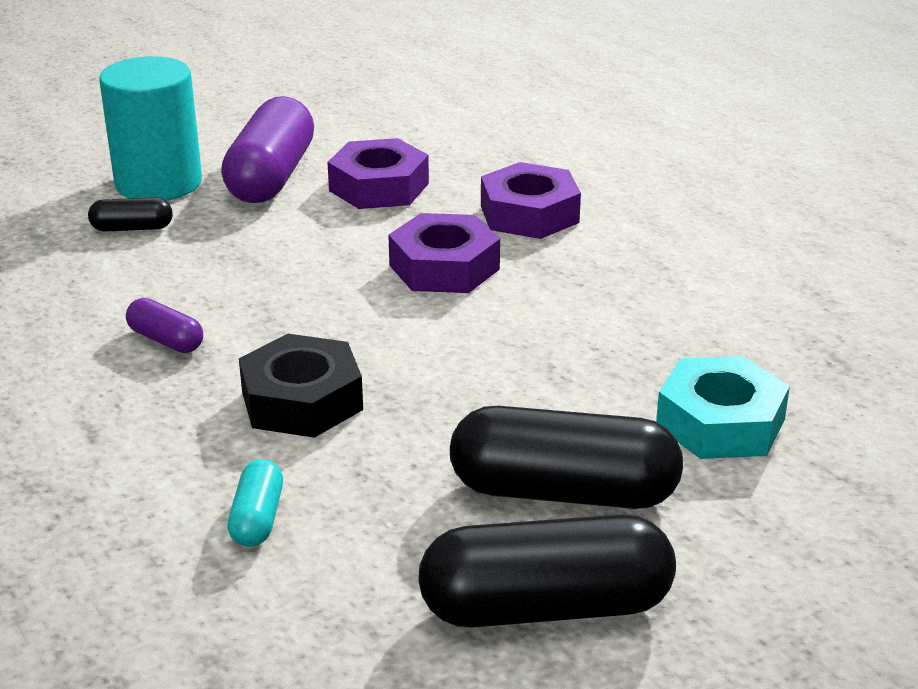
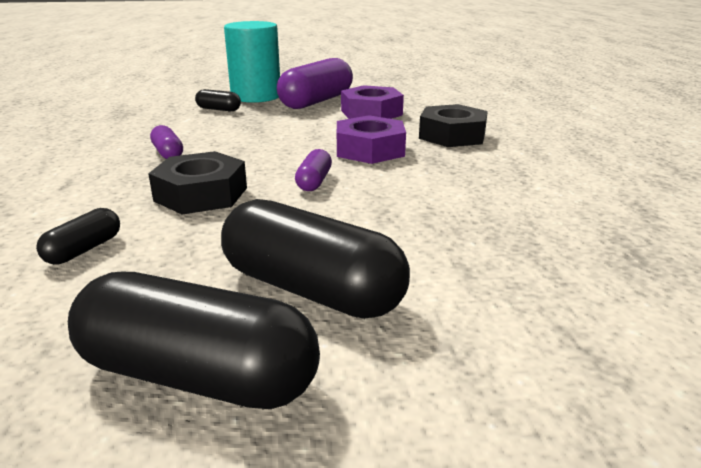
camera: 25 degrees right, 5 degrees down
(257, 518) = (84, 250): turquoise capsule -> black capsule
(425, 343) = (314, 182): none -> purple capsule
(529, 214) = (452, 135): purple nut -> black nut
(720, 423) = (492, 274): turquoise nut -> none

